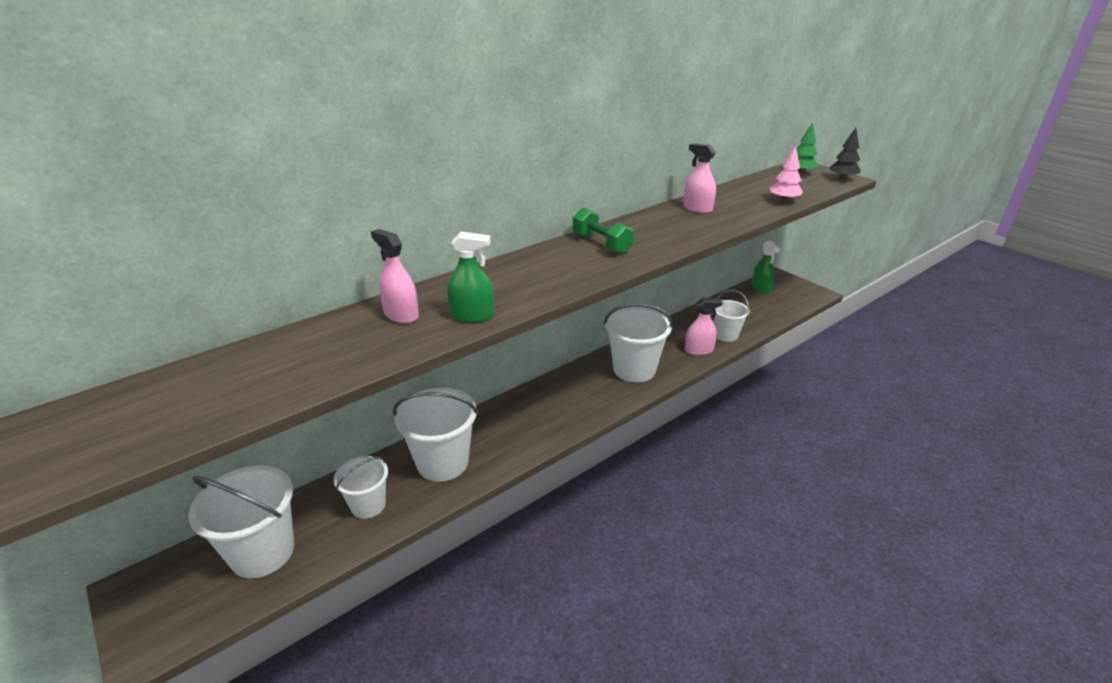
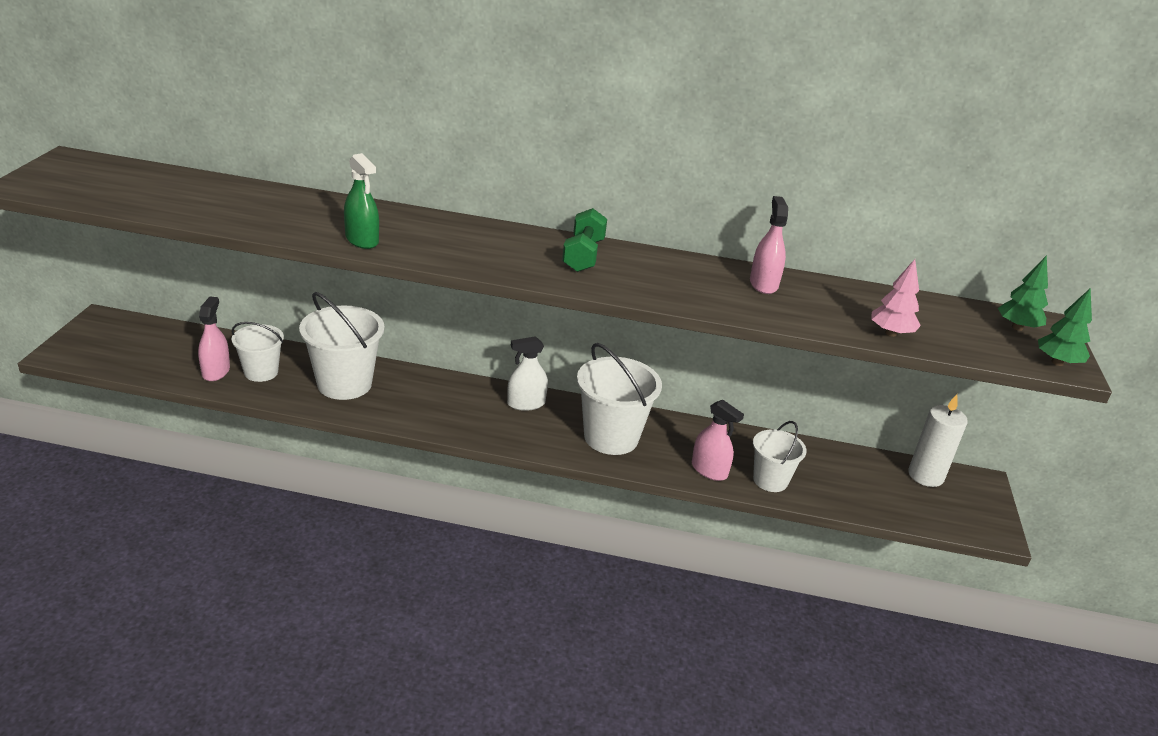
camera: 45 degrees right, 0 degrees up
(262, 552) = (174, 351): white bucket -> none
(401, 315) = (327, 213): pink spray bottle -> pink spray bottle (216, 371)
(563, 386) = (526, 403): none -> white spray bottle
(761, 288) = (925, 476): green spray bottle -> white candle
(842, 179) = (1057, 362): black tree -> green tree

